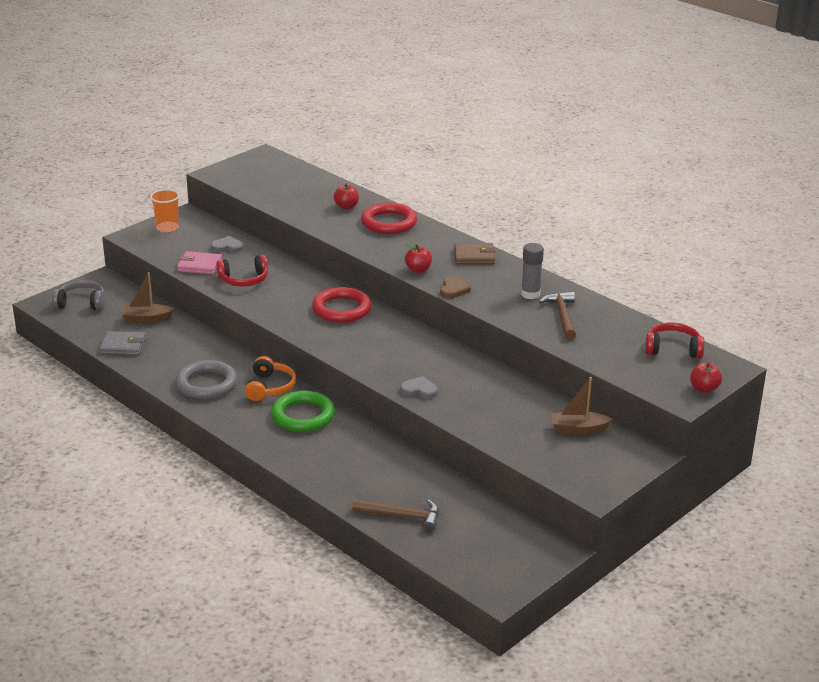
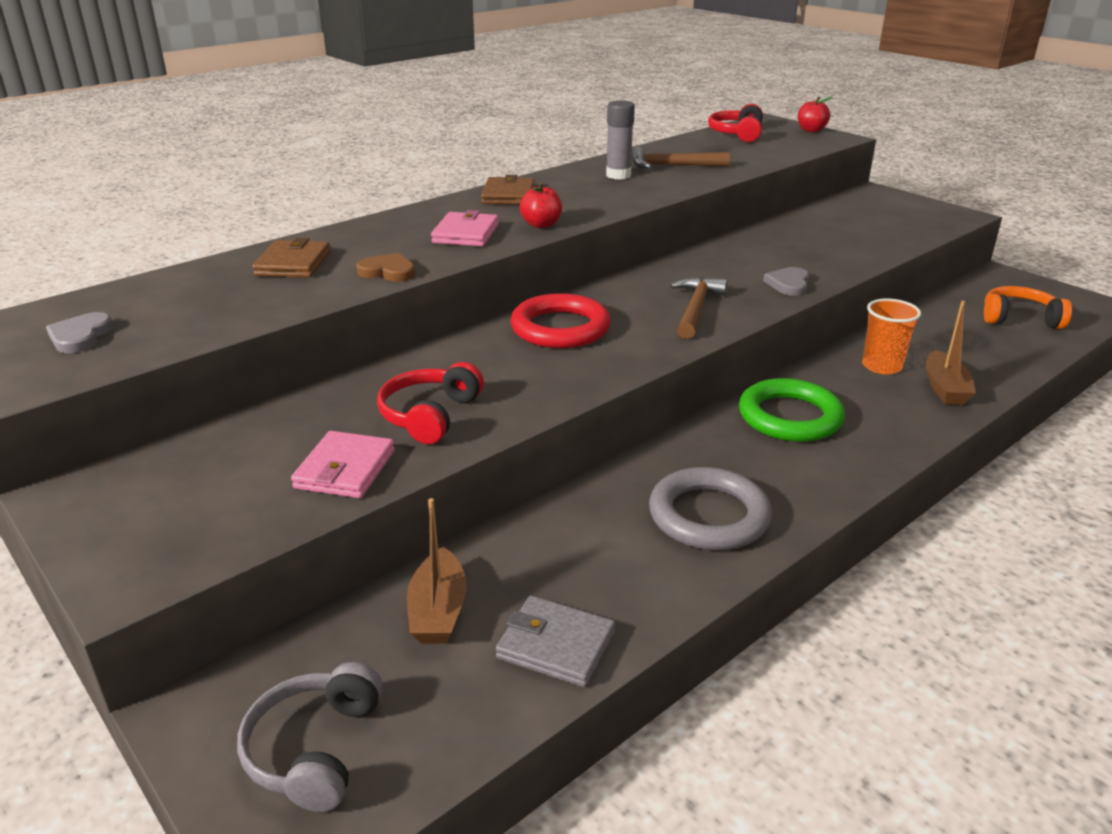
camera: 85 degrees left, 0 degrees up
(123, 346) = (556, 645): grey wallet -> grey wallet turned 75 degrees counterclockwise
(167, 228) = (120, 522): orange cup -> orange cup (881, 366)
(227, 247) = (275, 436): grey heart -> grey heart (80, 336)
(244, 280) = (430, 415): red headphones -> red headphones turned 150 degrees counterclockwise
(270, 387) = (711, 447): orange headphones -> orange headphones (1019, 318)
(346, 206) = (293, 264): red apple -> brown wallet
(389, 222) = (375, 237): red ring -> none
(398, 247) = (466, 234): none -> pink wallet
(402, 516) = (1000, 351): brown hammer -> brown hammer (696, 309)
(453, 289) = (604, 209): brown heart -> brown heart (388, 271)
(578, 429) = (842, 214): brown boat -> brown boat (945, 388)

